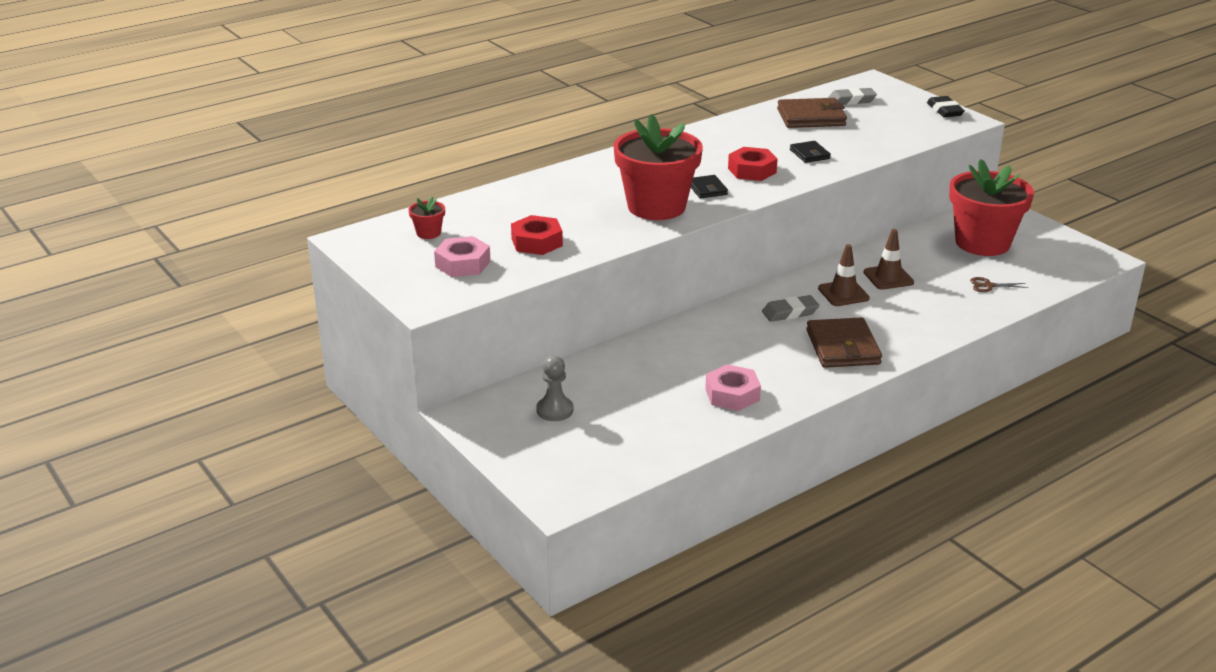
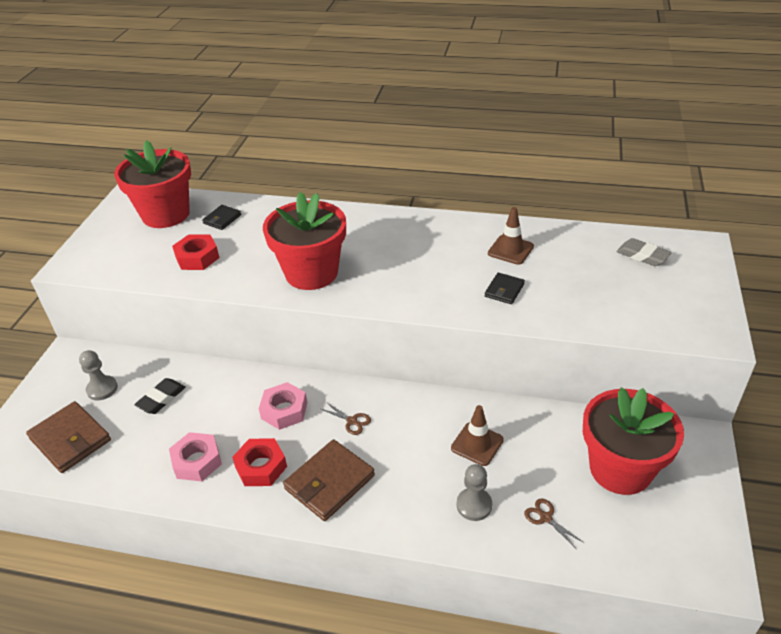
camera: 50 degrees right, 10 degrees up
(428, 233) = (166, 214): red flower pot -> red flower pot, size x2.49
(463, 264) = (136, 249): pink nut -> pink nut (284, 410)
(707, 189) = (370, 278): black wallet -> black wallet (222, 219)
(752, 170) = (432, 280): red nut -> red nut (261, 467)
(790, 312) = (352, 421): grey eraser -> brown scissors
(811, 117) = (574, 254): brown wallet -> brown wallet (70, 439)
(843, 293) = (417, 433): brown traffic cone -> brown traffic cone (510, 250)
(943, 304) = (474, 505): none -> grey pawn
(944, 110) = (714, 313): black eraser -> black eraser (161, 399)

